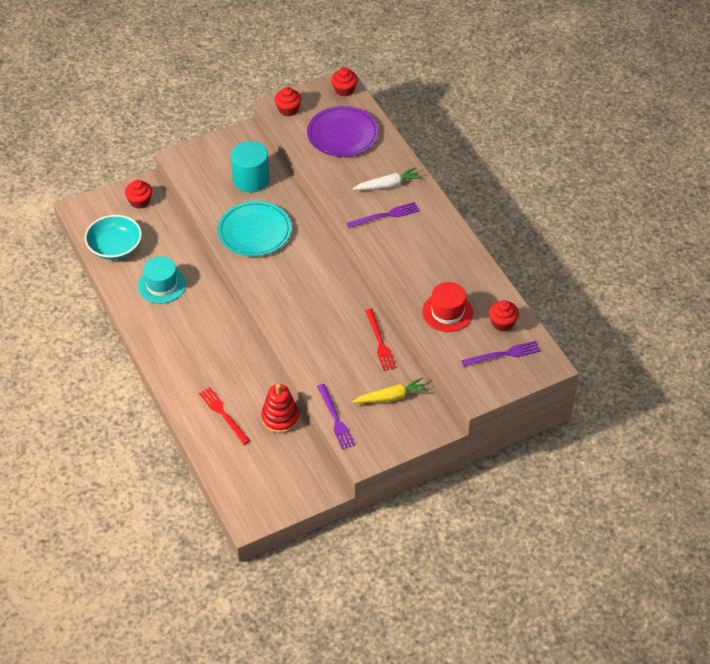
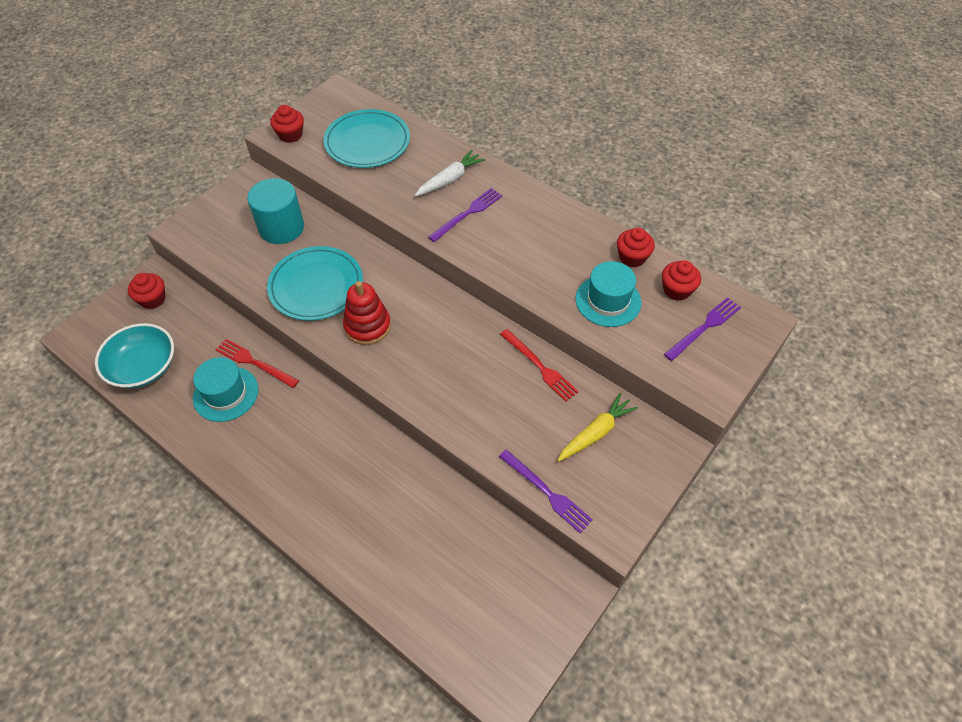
camera: 25 degrees left, 5 degrees up
(223, 414) = (388, 541): red fork -> red fork (254, 362)
(280, 418) = (464, 514): red stacking toy -> red stacking toy (367, 326)
(342, 134) = (367, 142): purple plate -> turquoise plate
(344, 90) = (343, 97): red cupcake -> red cupcake (632, 257)
(447, 312) = (608, 300): red hat -> turquoise hat

